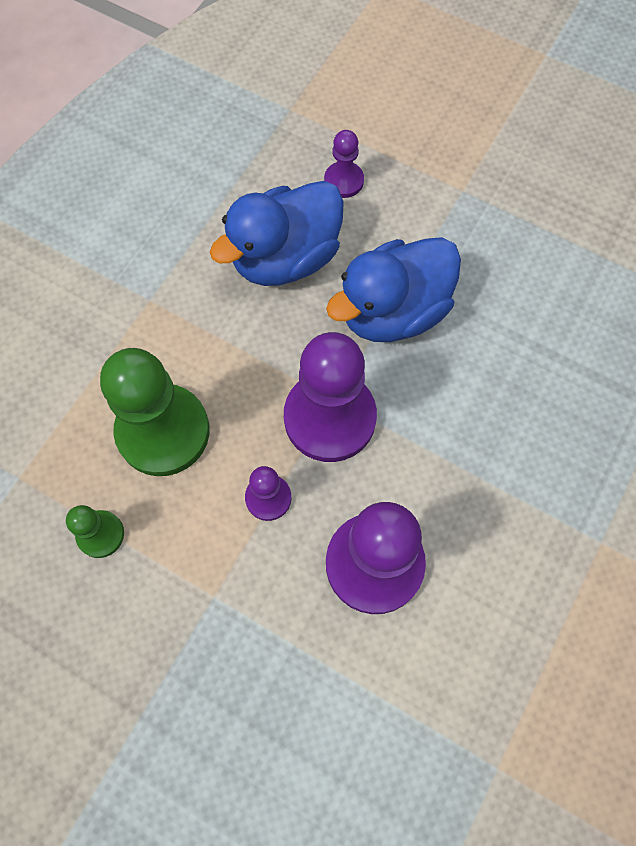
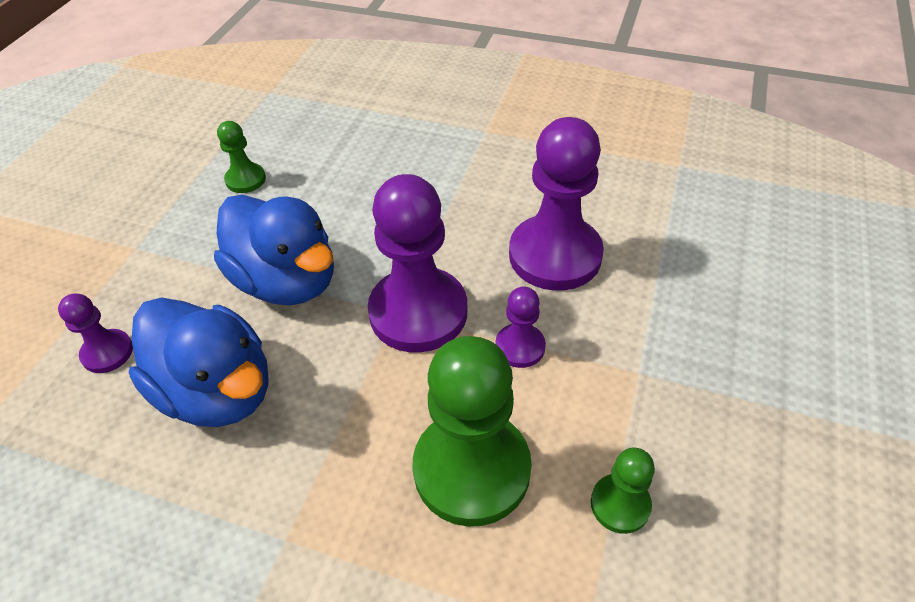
camera: 100 degrees left, 20 degrees down
(546, 279) = (245, 179): none -> green pawn

